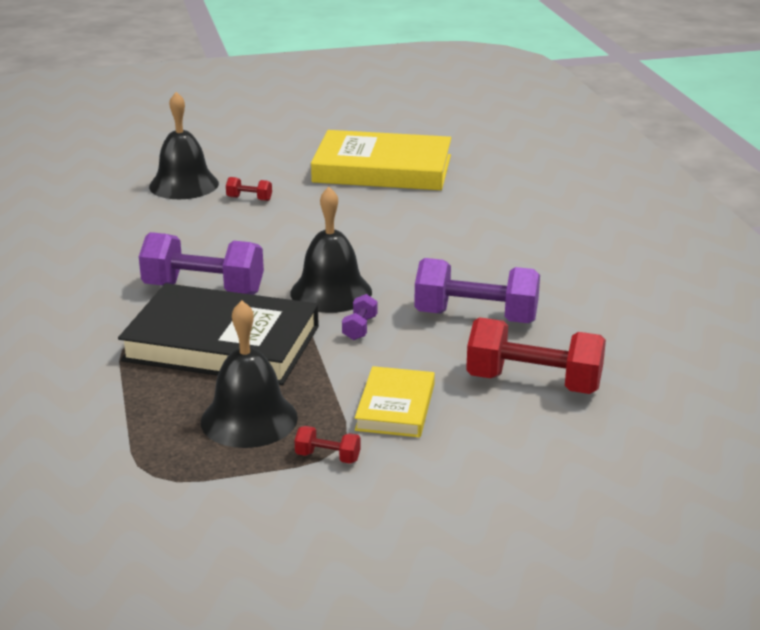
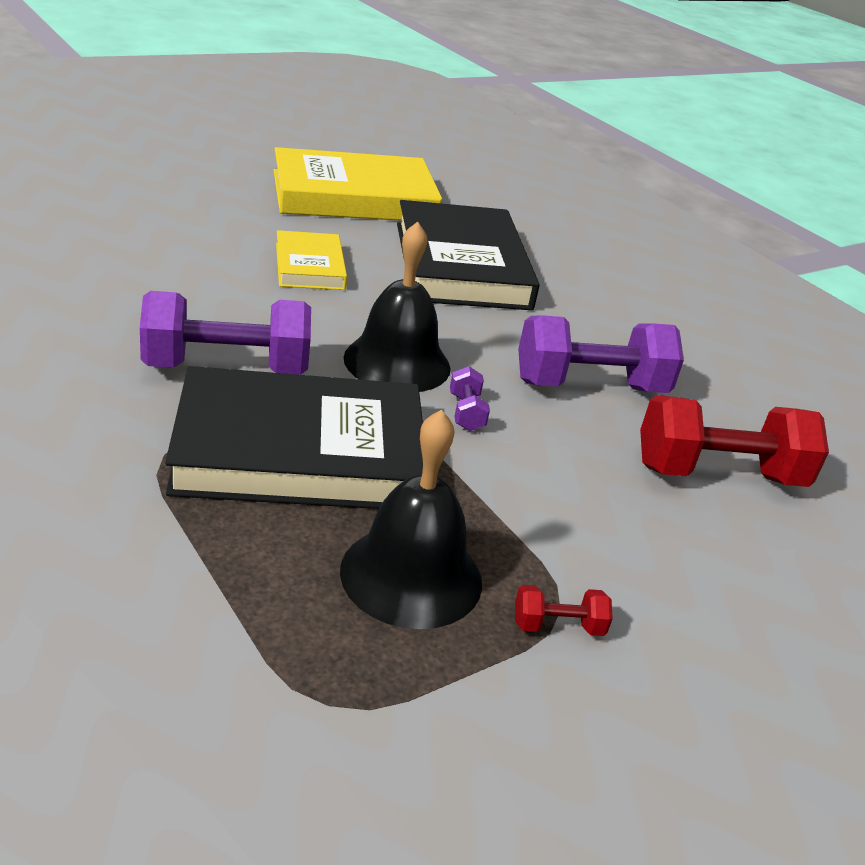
camera: 25 degrees left, 5 degrees up
(184, 184) = (114, 217): black bell -> none
(249, 199) = (214, 236): red dumbbell -> none
(395, 407) = (588, 529): yellow book -> yellow book (310, 266)
(436, 224) = (461, 265): none -> black book

